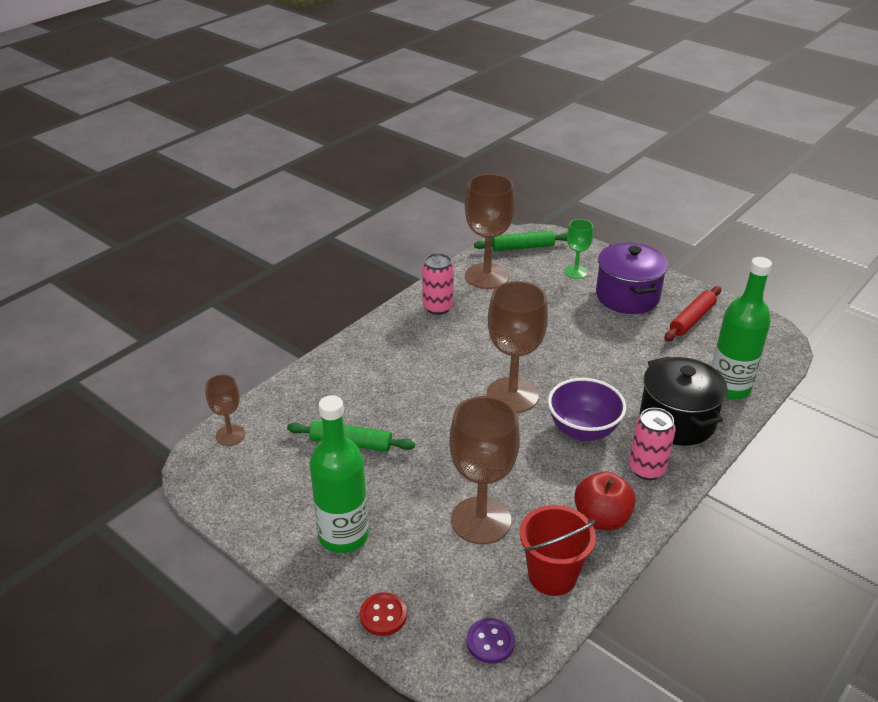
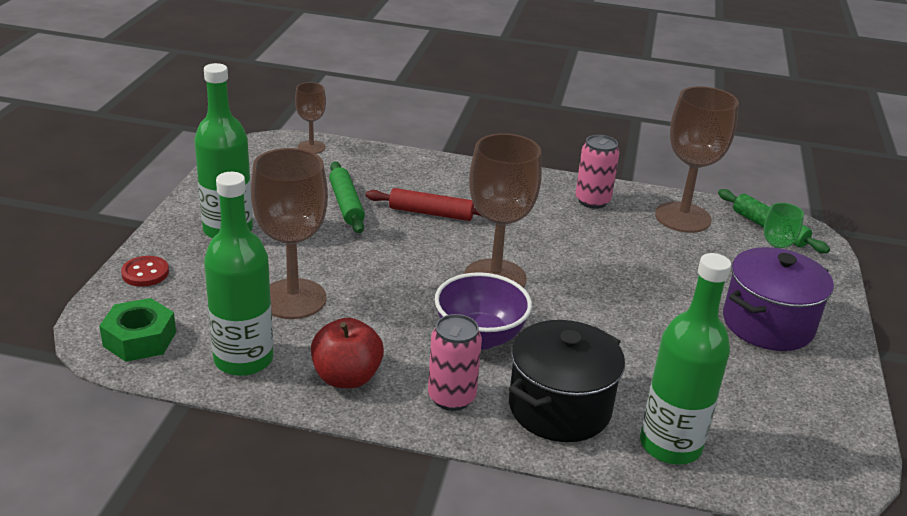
camera: 60 degrees right, 5 degrees down
(490, 642) = (140, 339): purple button -> green nut
(552, 576) = (243, 359): red bucket -> green bottle
(692, 319) = (783, 388): red rolling pin -> red rolling pin (431, 213)

